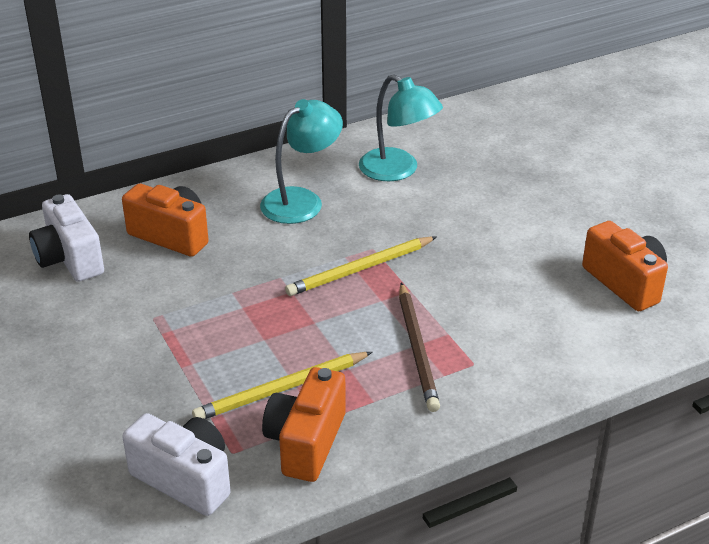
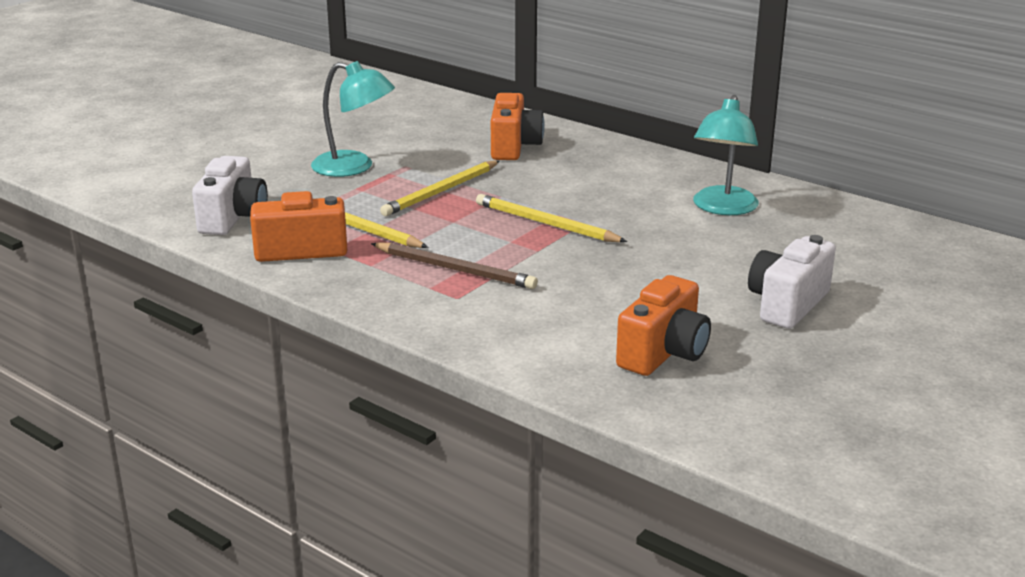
camera: 65 degrees right, 10 degrees down
(69, 259) = (447, 123): white camera -> white camera (787, 304)
(239, 311) = (441, 191): none -> yellow pencil
(301, 200) = (621, 180): turquoise lamp -> turquoise lamp (354, 167)
(417, 349) = (455, 269): brown pencil -> brown pencil turned 120 degrees counterclockwise

